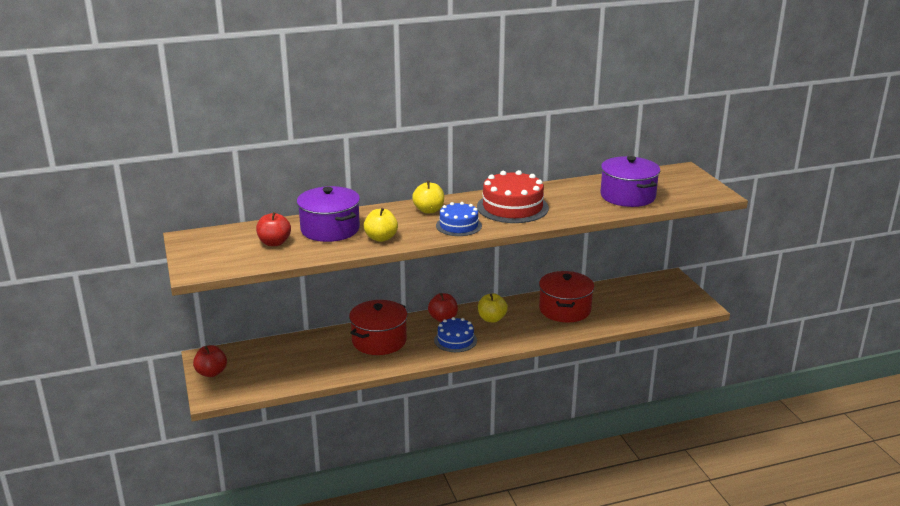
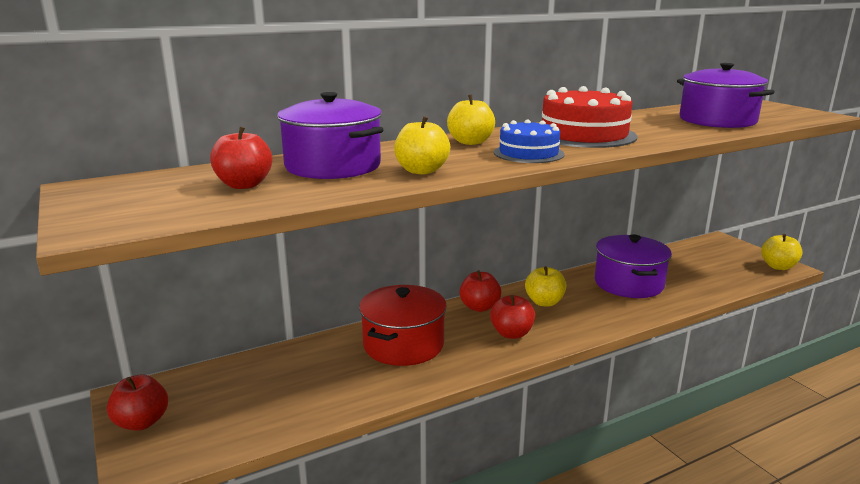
camera: 10 degrees left, 5 degrees down
(455, 340) = (511, 334): blue cake -> red apple
(565, 309) = (628, 283): red pot -> purple pot
(696, 305) = (778, 266): none -> yellow apple

